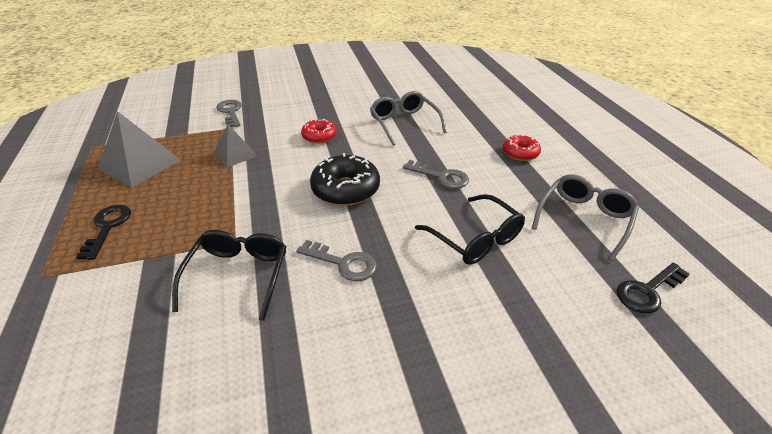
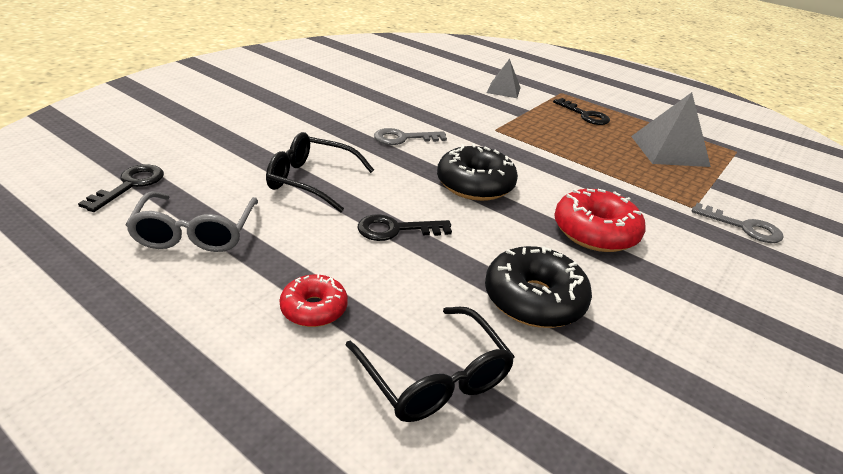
camera: 140 degrees right, 5 degrees down
(235, 154) = (625, 183): grey pyramid -> grey pyramid (503, 90)
(238, 275) = (461, 117): black glasses -> black glasses (434, 377)
(319, 136) = (595, 232): red donut -> red donut, size x1.67
(404, 123) = (534, 299): grey glasses -> black donut
(441, 177) = (396, 229): grey key -> black key

